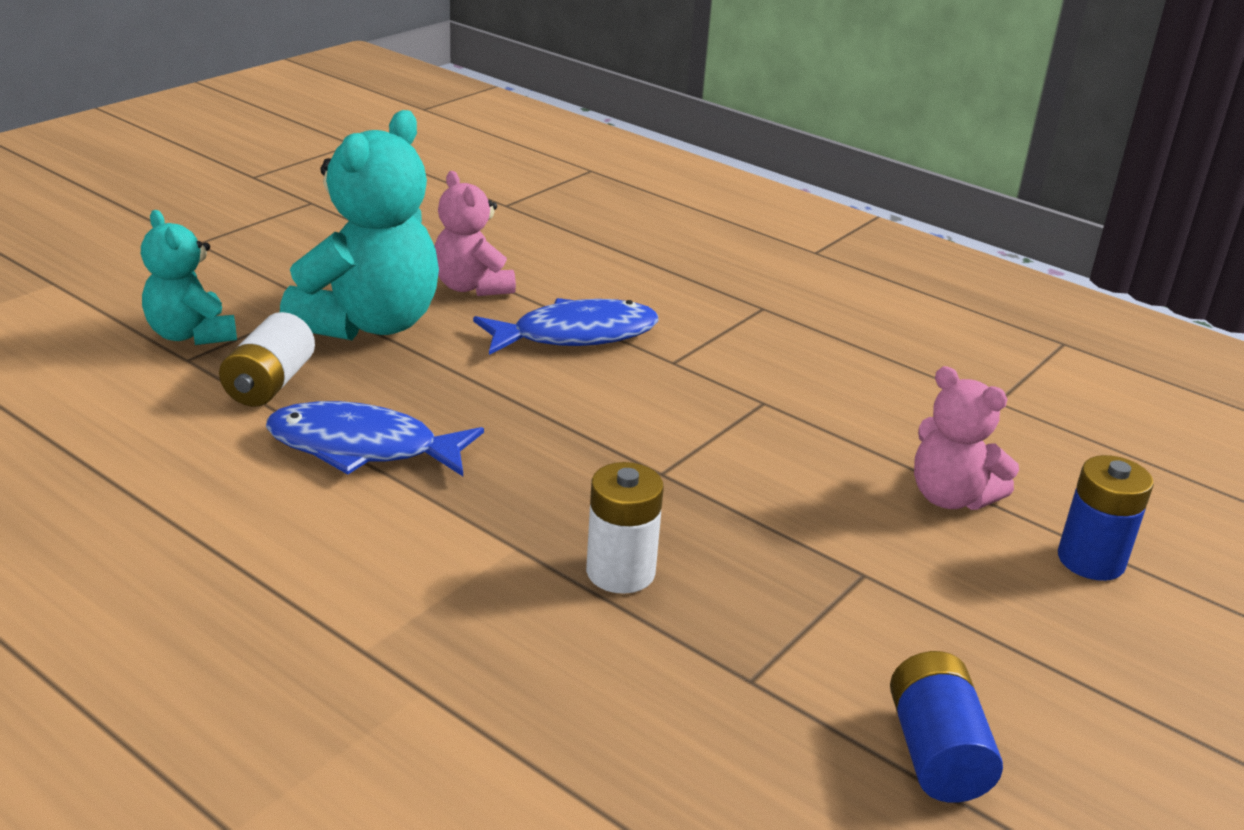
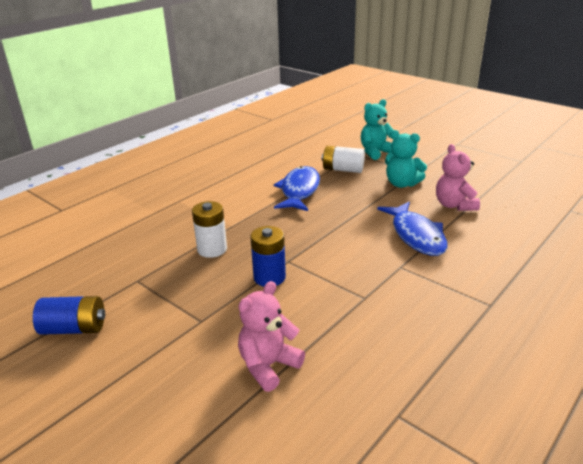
camera: 95 degrees right, 0 degrees up
(369, 324) = (402, 184): turquoise teddy bear -> turquoise teddy bear, size x0.58
(472, 287) = (454, 205): pink teddy bear -> pink teddy bear turned 75 degrees counterclockwise
(1091, 560) = (198, 424): blue battery -> blue battery (269, 277)

